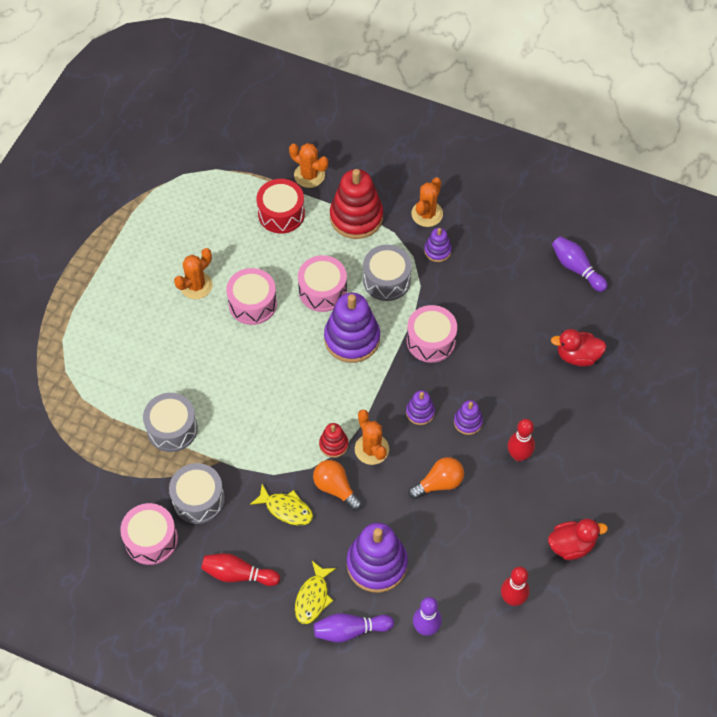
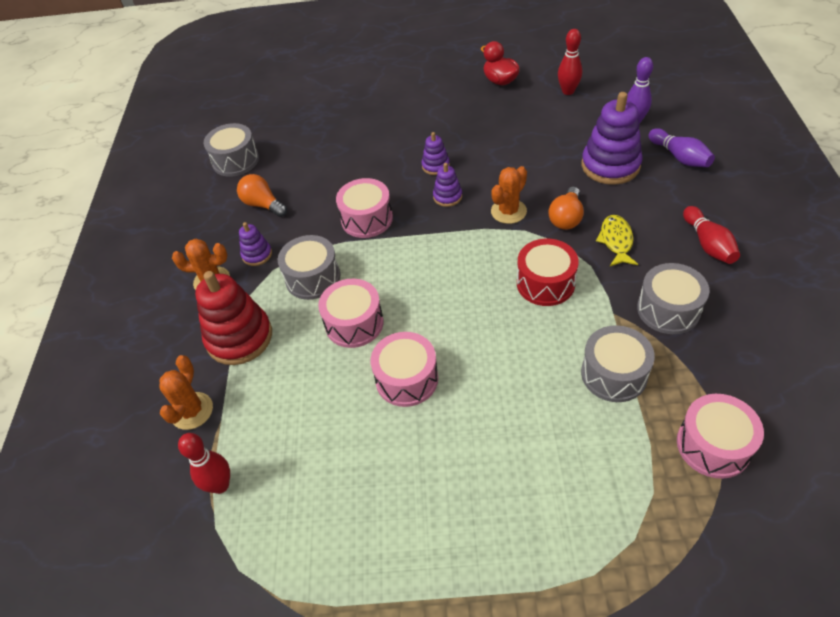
camera: 110 degrees left, 10 degrees down
(151, 539) = (744, 326): pink drum -> pink drum (713, 445)
(196, 285) = (414, 451): orange cactus -> none
(281, 214) = (263, 412): red drum -> red drum (545, 283)
(313, 598) = (676, 188): yellow fish -> none
(333, 444) = (524, 238): red stacking toy -> none
(352, 338) = (399, 274): purple stacking toy -> none
(439, 483) = (507, 160): orange light bulb -> orange light bulb (263, 205)
(518, 455) = (445, 129): red bowling pin -> red bowling pin (220, 485)
(576, 268) = (235, 160): purple bowling pin -> grey drum
(577, 356) = (328, 131): red duck -> none

